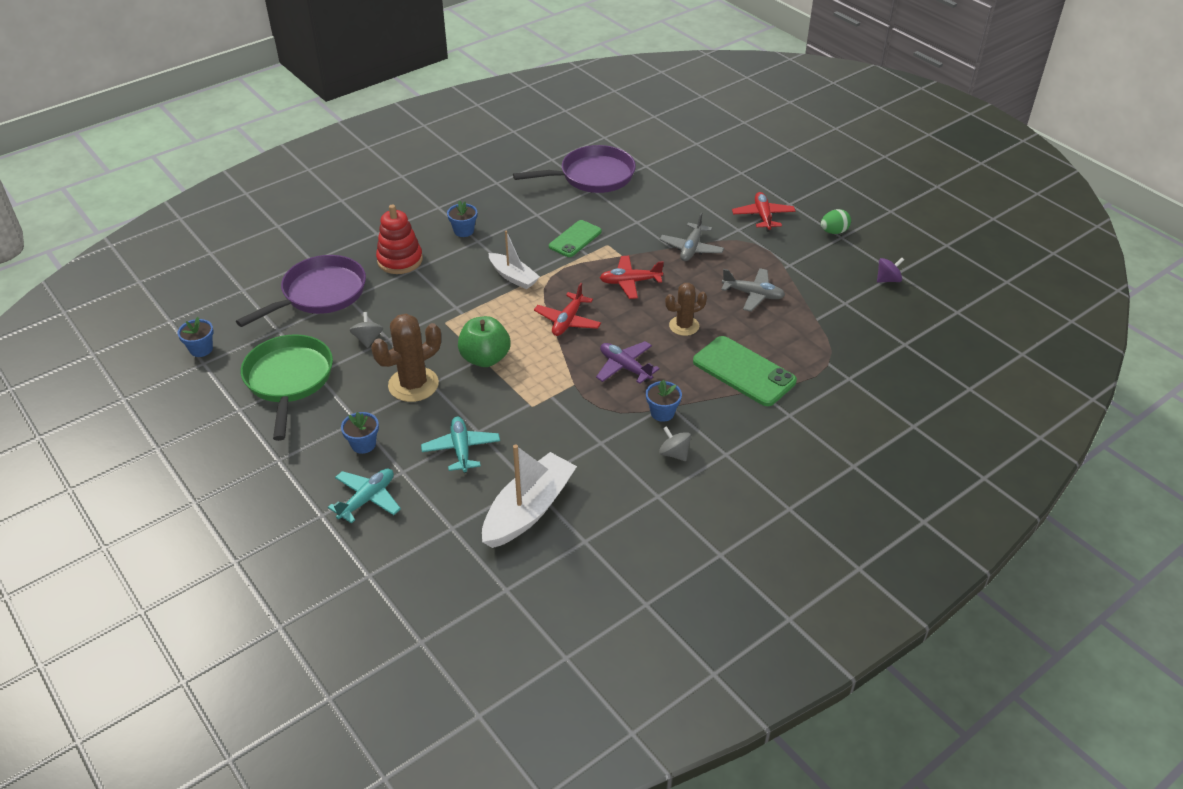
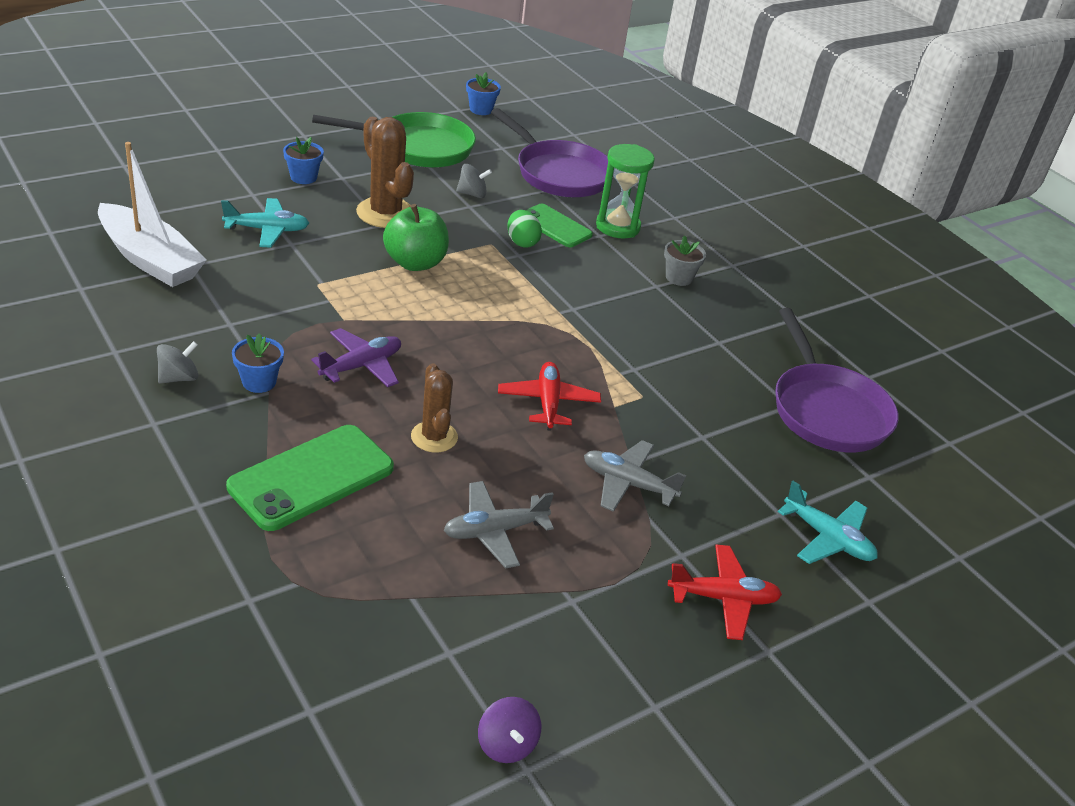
camera: 90 degrees right, 5 degrees down
(367, 499) = (223, 173): turquoise plane -> turquoise plane (827, 538)
(400, 260) = (617, 227): red stacking toy -> green hourglass
(464, 231) = (679, 278): blue flower pot -> grey flower pot
(513, 277) = (574, 303): white boat -> none
(568, 321) = (471, 333): red plane -> none
(575, 239) = (657, 368): green phone -> green phone (555, 226)
(753, 294) = (494, 531): grey plane -> grey plane turned 45 degrees clockwise
(834, 232) = (673, 697): green egg -> green egg (522, 242)

